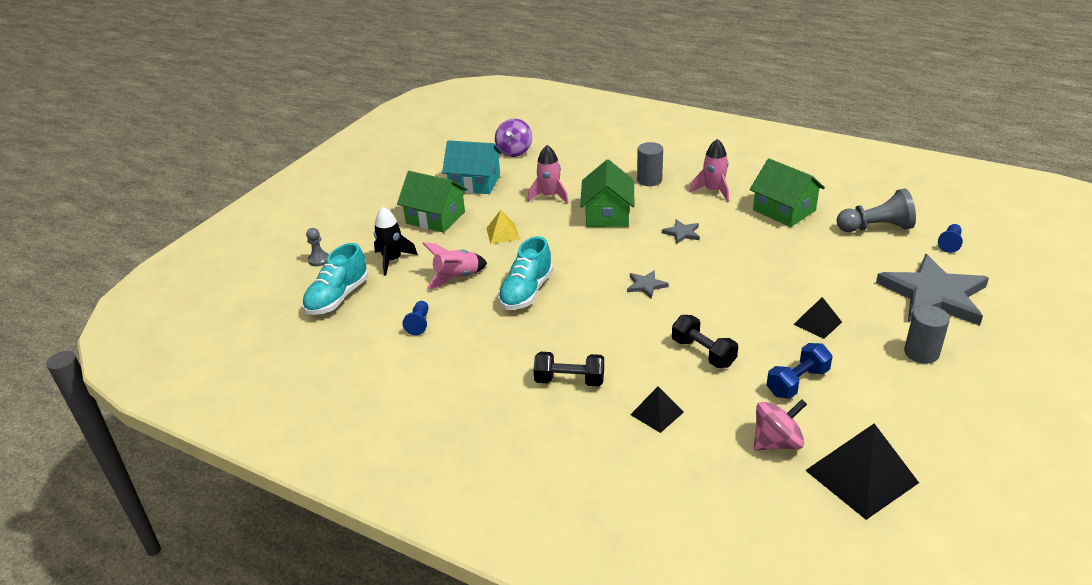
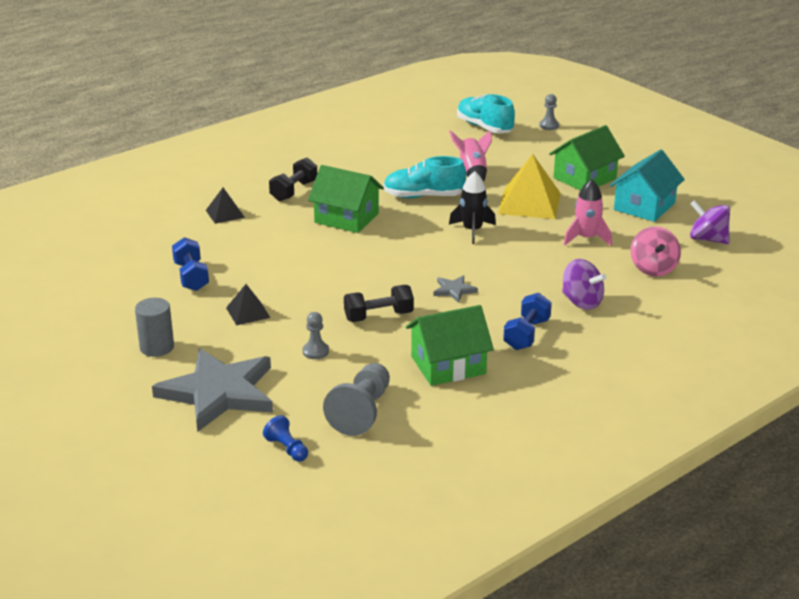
camera: 110 degrees right, 5 degrees down
(392, 260) = (523, 152): black rocket -> black rocket (472, 230)
(419, 323) = (420, 151): blue pawn -> none
(502, 233) = (529, 203): yellow pyramid -> yellow pyramid, size x1.85
(526, 292) = (423, 196): turquoise shoe -> turquoise shoe turned 45 degrees counterclockwise
(607, 214) = (524, 260): green house -> green house (346, 218)
(646, 285) = (383, 249): grey star -> none
(649, 180) = (581, 302): grey cylinder -> purple spinning top
(703, 353) = (268, 249): black dumbbell -> black dumbbell (378, 316)
(713, 191) = (526, 334): pink rocket -> blue dumbbell
(776, 442) = (146, 248): pink spinning top -> pink spinning top (653, 268)
(831, 269) = (315, 351): none -> grey pawn
(861, 476) = (80, 267): black pyramid -> none

